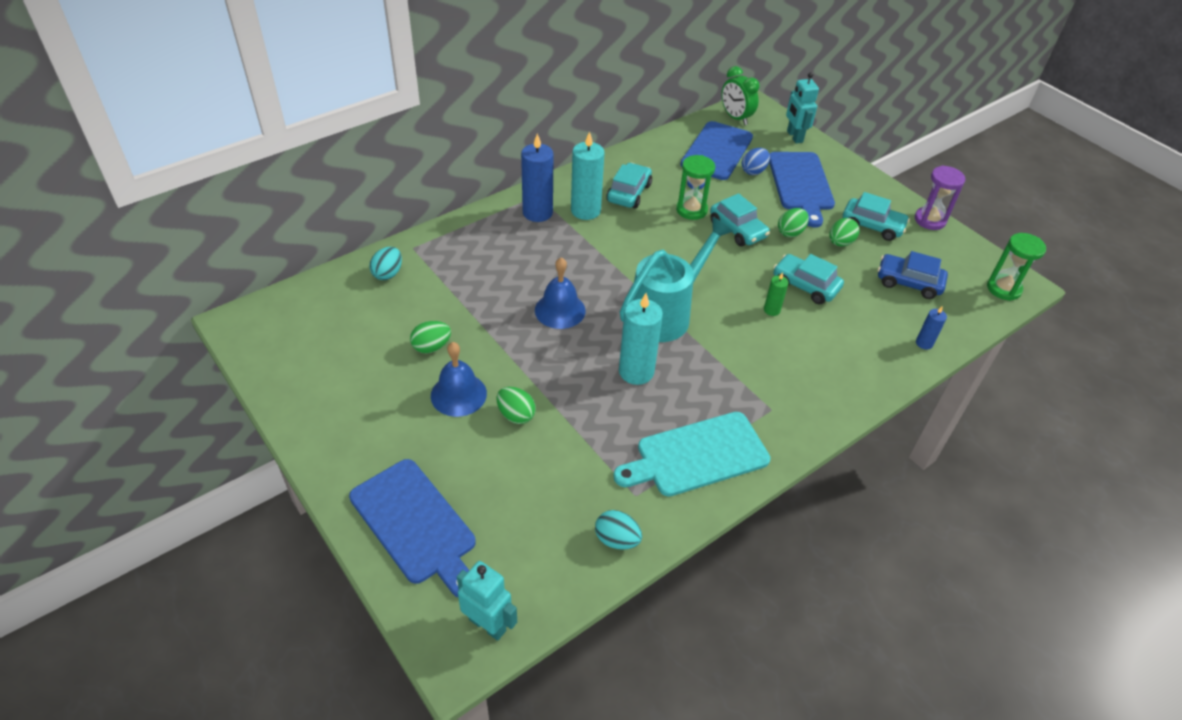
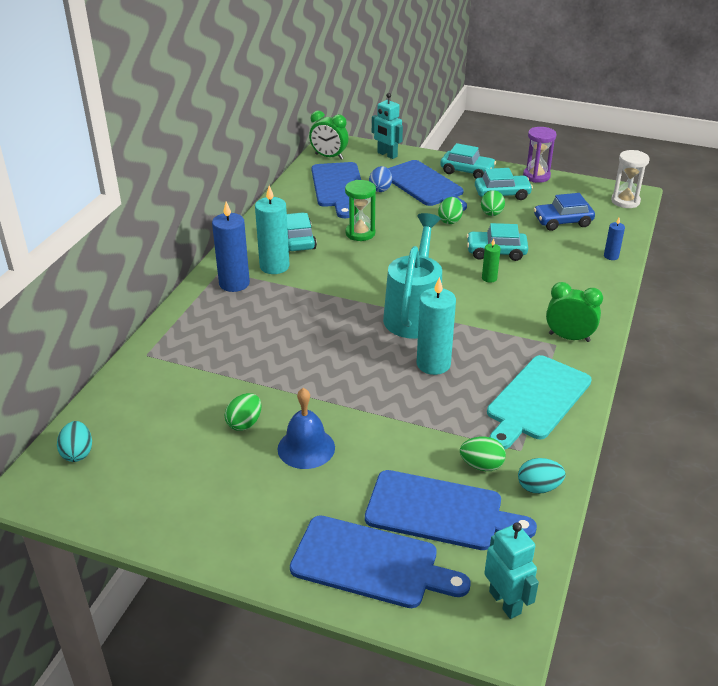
camera: 30 degrees left, 10 degrees down
(388, 273) = (143, 384): turquoise egg -> turquoise egg (77, 453)
(488, 624) = (505, 602): turquoise robot -> turquoise robot turned 60 degrees clockwise
(511, 512) = (440, 512): none -> blue cutting board
(516, 415) = (370, 440): green egg -> green egg (481, 465)
(560, 310) = (328, 347): blue bell -> none
(737, 229) = (409, 233): turquoise car -> turquoise car (467, 171)
(792, 408) = (569, 337): none -> green clock
(1003, 289) = (625, 201): green hourglass -> white hourglass

